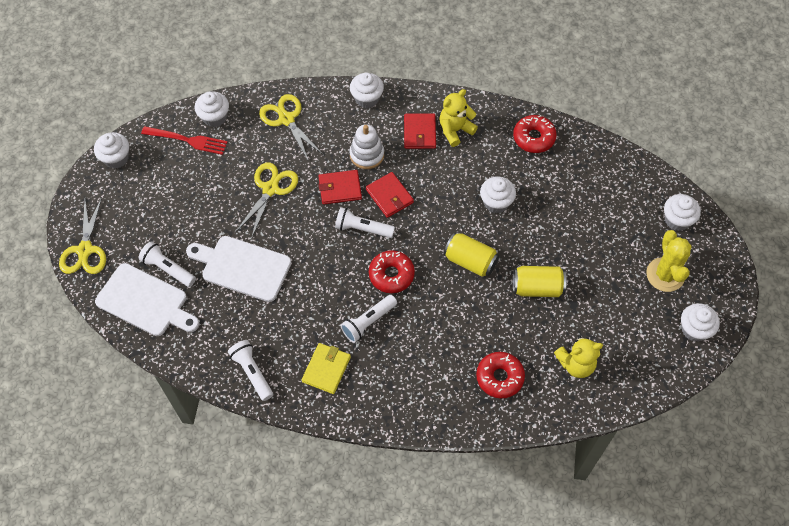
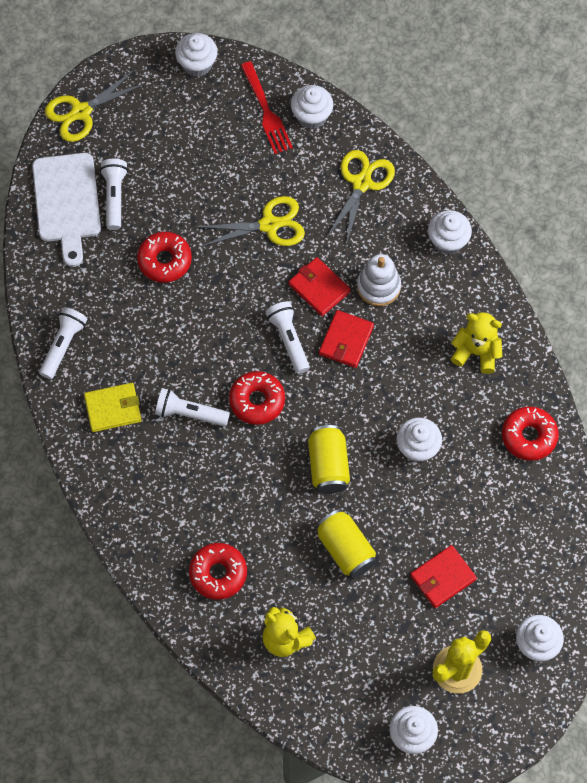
camera: 55 degrees right, 5 degrees up
(242, 267) = (165, 261): white cutting board -> red donut
(419, 132) = (446, 319): red wallet -> red wallet (442, 577)

